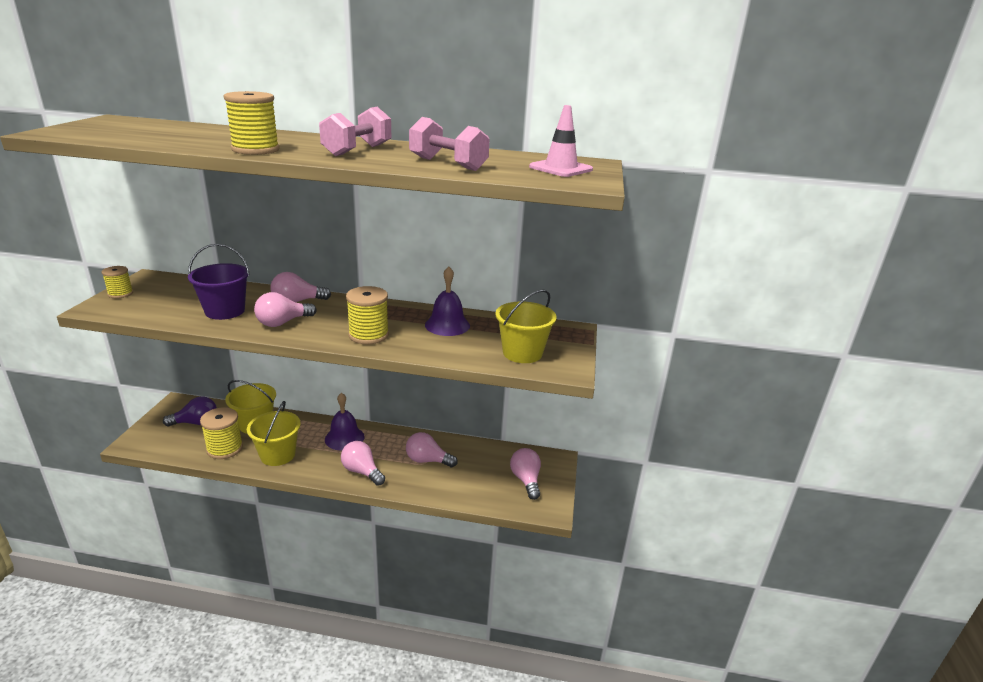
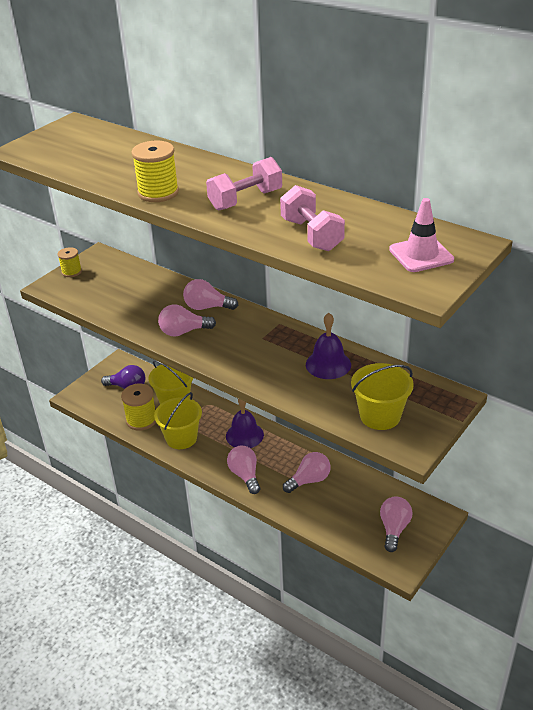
camera: 30 degrees right, 10 degrees up
(225, 311) = (143, 308): purple bucket -> none
(368, 335) = (249, 362): yellow spool -> none
(427, 460) = (309, 480): pink light bulb -> pink light bulb turned 105 degrees clockwise

